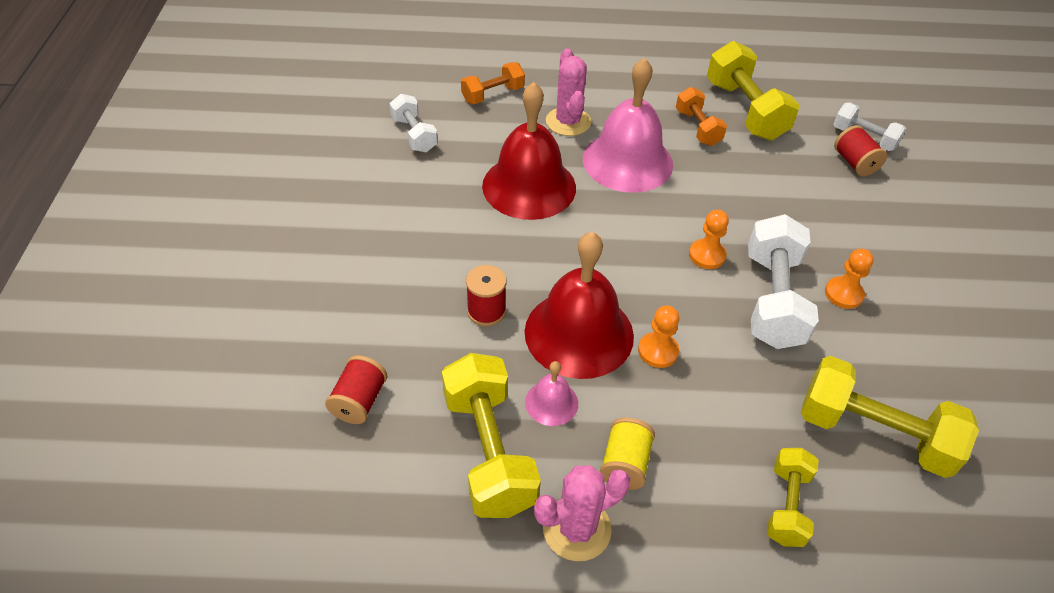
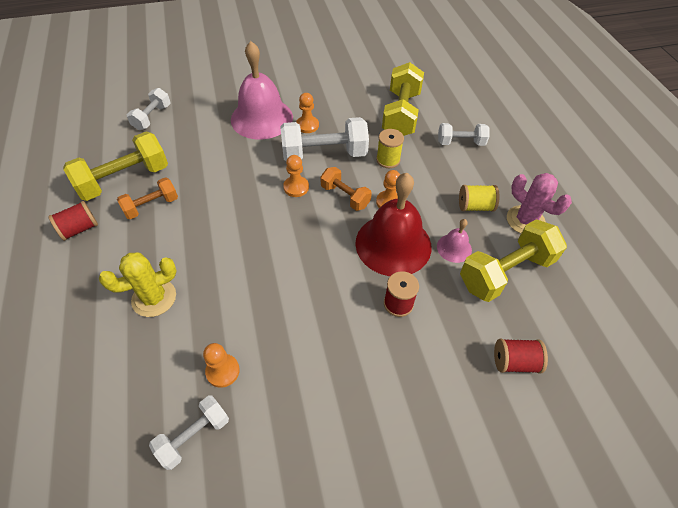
camera: 105 degrees left, 5 degrees up
(466, 158) = (223, 371): none -> orange pawn
(493, 94) = (114, 376): orange dumbbell -> orange dumbbell (345, 196)
(529, 186) = (251, 308): red bell -> none
(568, 122) = (154, 298): pink cactus -> yellow cactus
(627, 161) = (203, 245): pink bell -> pink bell (262, 118)
(751, 377) = (388, 160): none -> yellow spool
(787, 506) = (460, 142): yellow dumbbell -> white dumbbell
(854, 163) = (181, 121): red spool -> red spool (79, 229)

